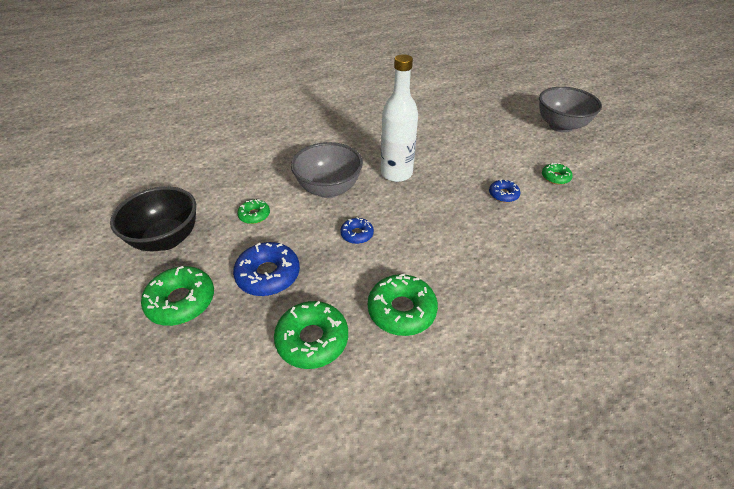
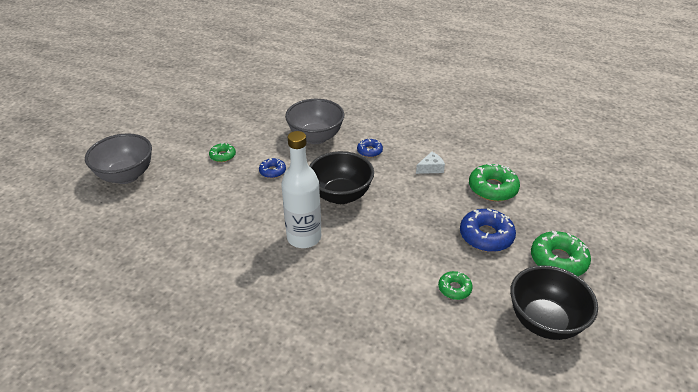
camera: 130 degrees left, 5 degrees down
(329, 189) = (371, 266): grey bowl -> grey bowl (316, 137)
(357, 234) = (399, 218): blue donut -> blue donut (369, 151)
(401, 310) = (430, 168): green donut -> white cheese
(426, 217) = (341, 195): none -> black bowl

